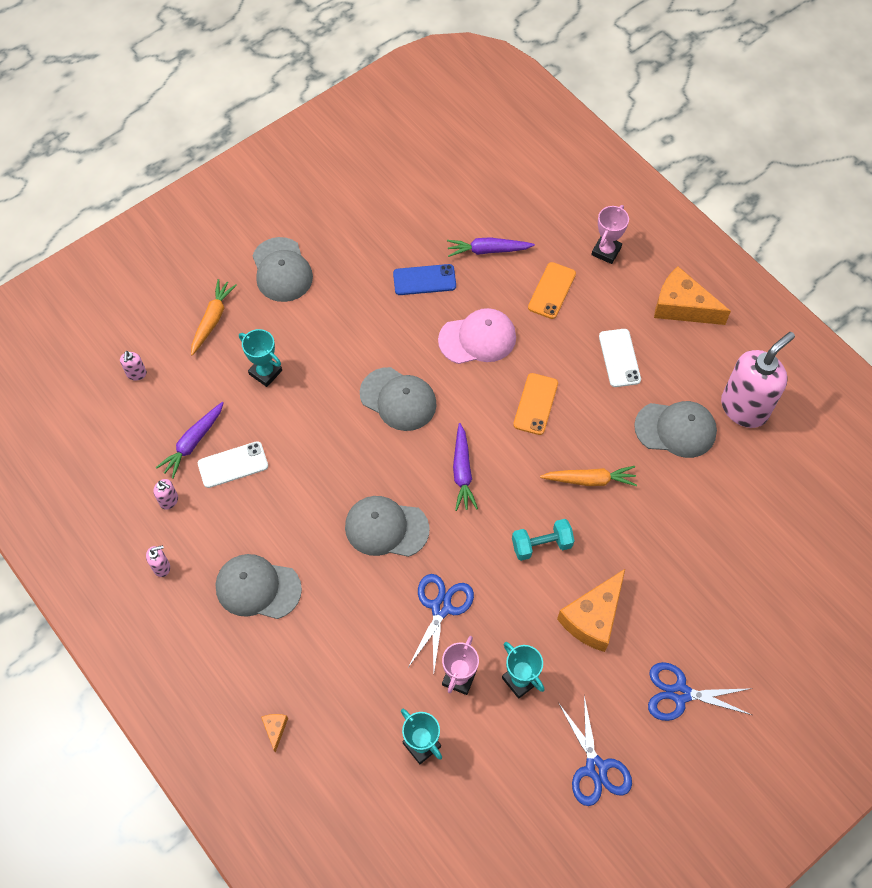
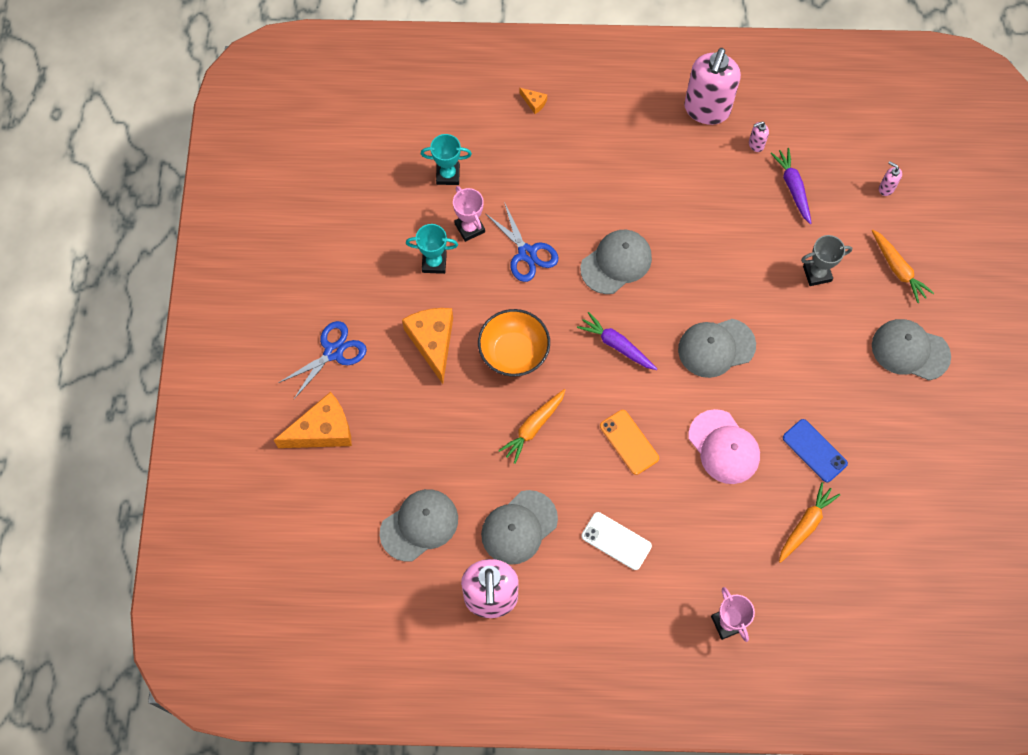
camera: 130 degrees right, 5 degrees up
(162, 567) = (706, 110): pink soap dispenser -> pink soap dispenser, size x2.50
(233, 465) = (752, 201): white phone -> none
(258, 588) = (641, 155): grey cap -> grey cap (419, 525)
(265, 372) = (817, 273): turquoise trophy -> grey trophy
(424, 280) = (814, 451): blue phone -> blue phone turned 75 degrees counterclockwise
(477, 338) = (724, 447): pink cap -> pink cap turned 60 degrees counterclockwise
(488, 250) = (805, 525): purple carrot -> orange carrot
(541, 545) = (514, 352): turquoise dumbbell -> orange bowl
(551, 290) = (723, 543): orange phone -> none
(595, 768) = (339, 261): blue scissors -> none
(682, 307) = (621, 636): orange cheese -> orange cheese (323, 430)

